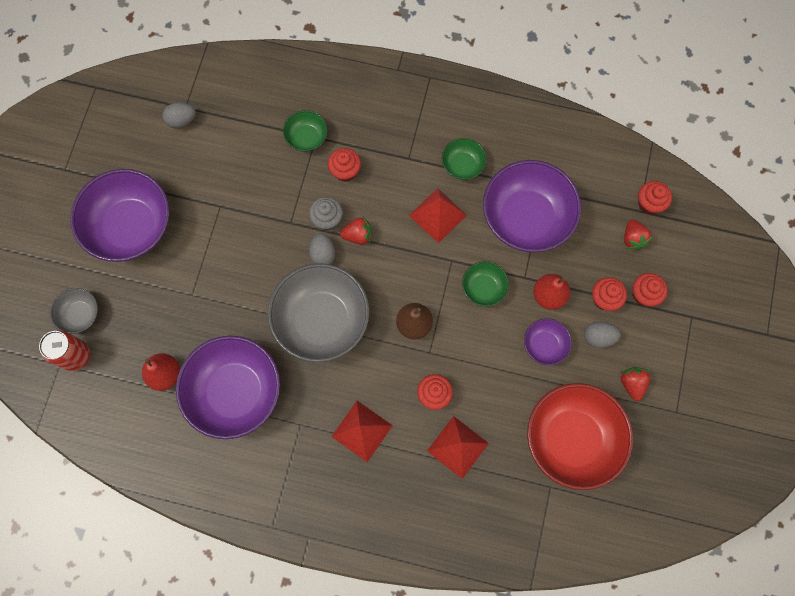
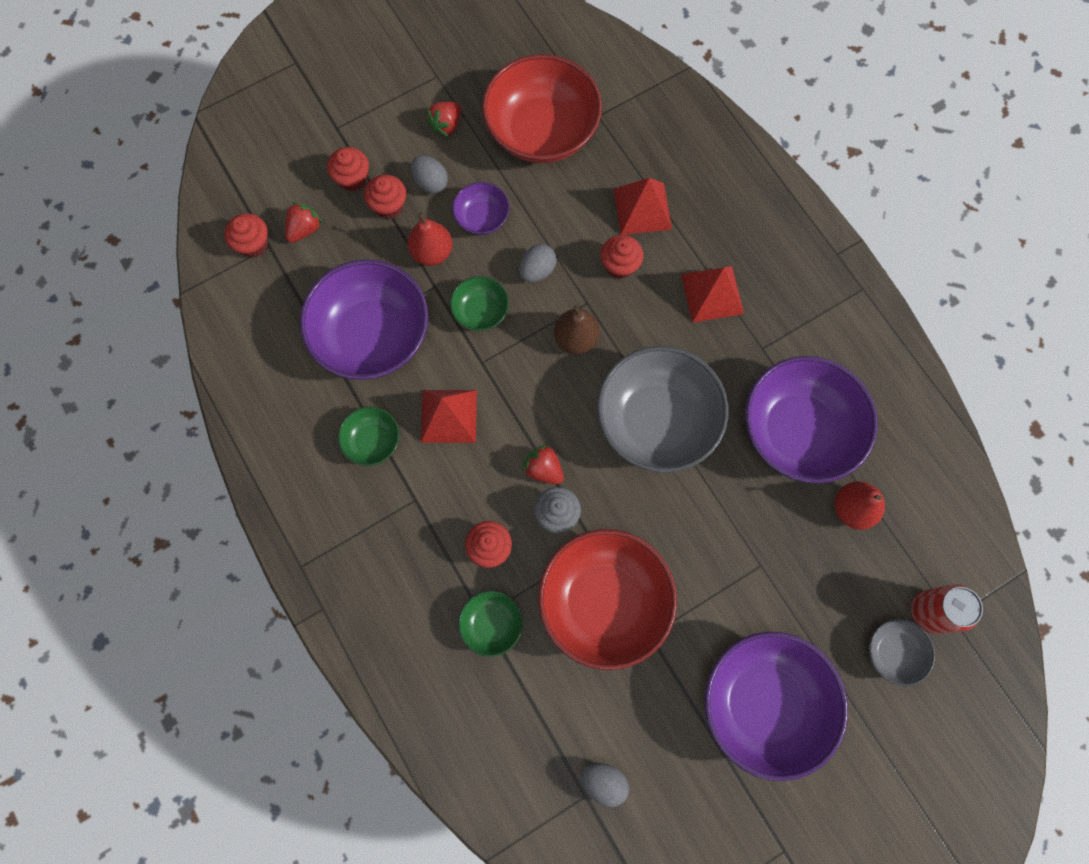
camera: 135 degrees left, 0 degrees up
(259, 200) = (604, 601): none -> red bowl
(323, 254) = (595, 483): grey egg -> grey egg (537, 270)

